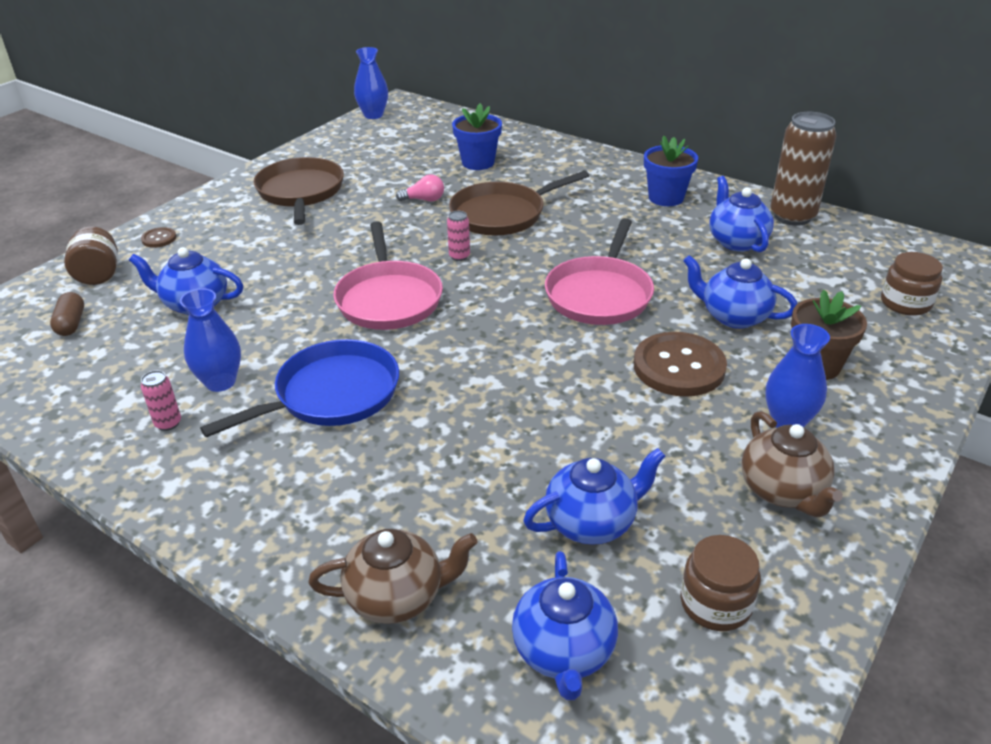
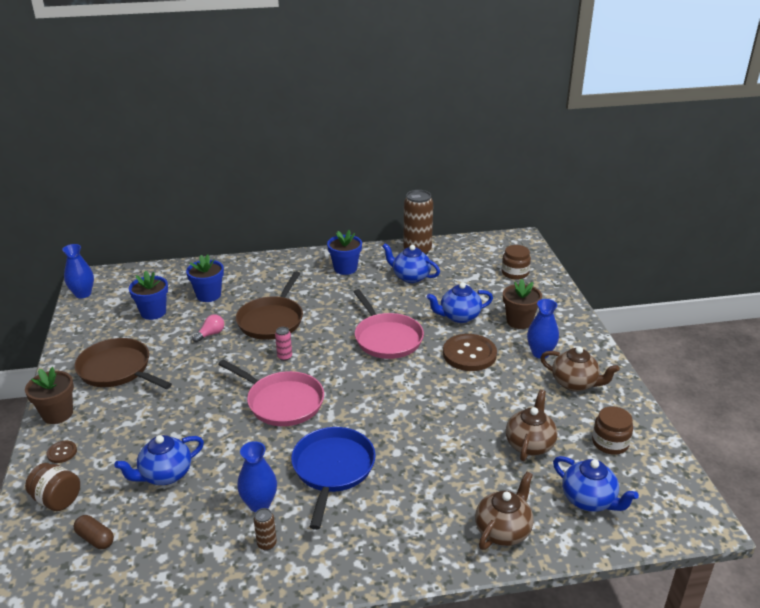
camera: 45 degrees left, 5 degrees down
(168, 423) = (267, 544): pink can -> brown can
(204, 205) = (57, 414): none -> brown flower pot
(405, 156) = (153, 312): none -> blue flower pot
(591, 522) = (529, 444): blue teapot -> brown teapot

